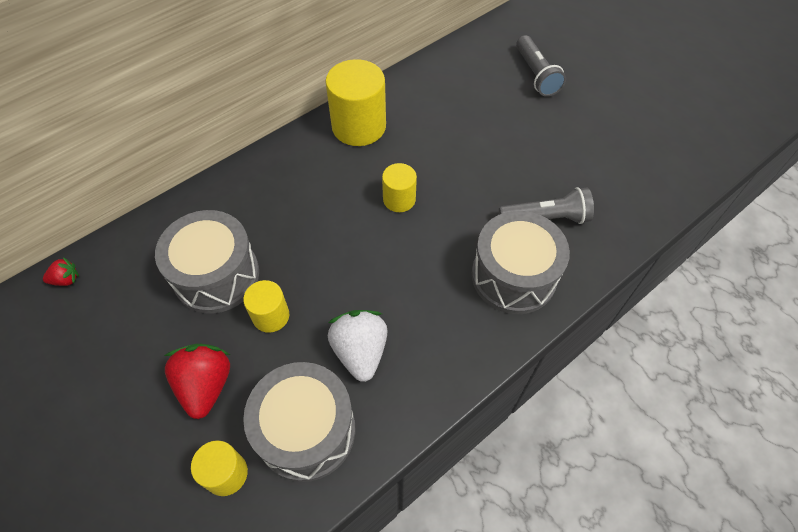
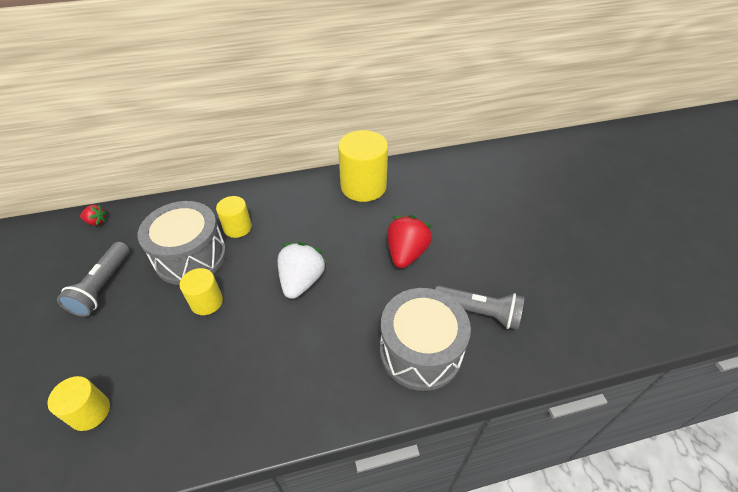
camera: 25 degrees right, 10 degrees down
(206, 385) = (126, 335): red strawberry -> red strawberry (406, 253)
(306, 430) = (169, 406): grey drum -> none
(360, 351) = (253, 360): white strawberry -> white strawberry (301, 281)
(399, 199) = (360, 251): yellow cylinder -> yellow cylinder (237, 228)
(536, 74) = (535, 192): grey flashlight -> grey flashlight (103, 286)

